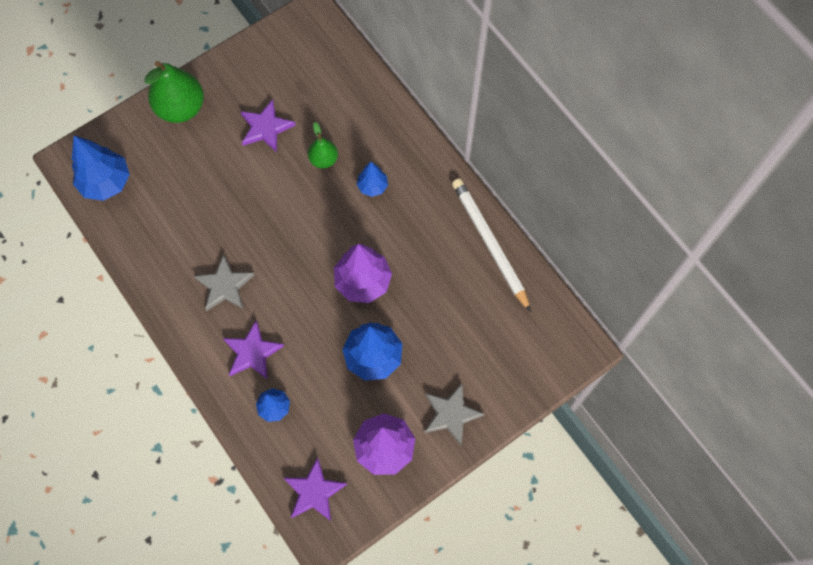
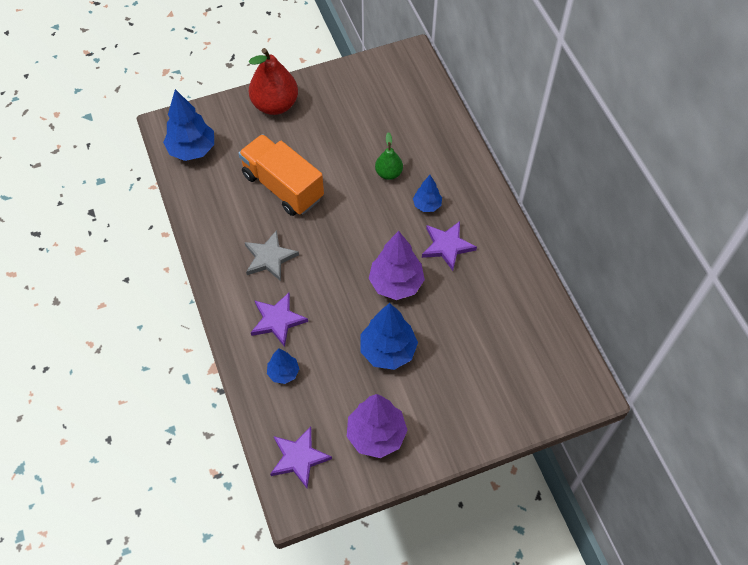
camera: 15 degrees right, 10 degrees down
(181, 108) = (275, 105): green pear -> red pear
(216, 201) = (283, 186): none -> orange truck
(266, 128) = (344, 136): purple star -> purple star (447, 246)
(451, 414) = (448, 421): grey star -> none
(490, 243) = (523, 278): white pencil -> none

